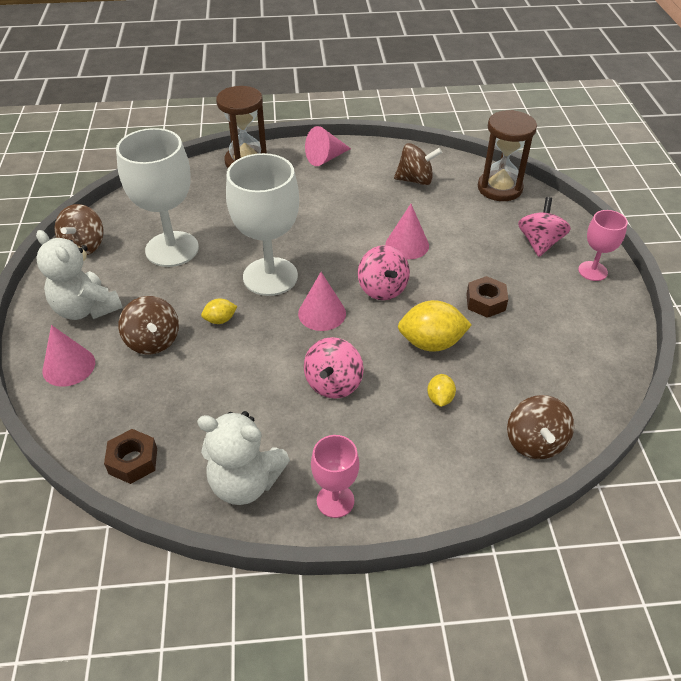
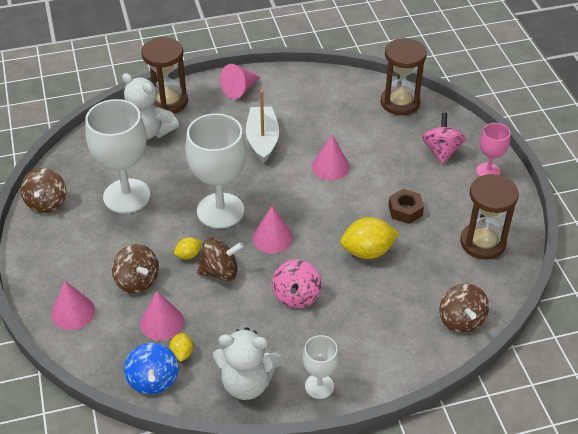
camera: 10 degrees left, 0 degrees up
(86, 309) = (69, 260): white teddy bear -> white teddy bear (149, 131)
(133, 461) = (153, 380): brown nut -> blue spinning top
(165, 392) = (162, 322): none -> pink cone
(335, 500) = (319, 386): pink goblet -> white goblet
(337, 209) = (262, 140): none -> white boat
(382, 289) = (318, 209): pink spinning top -> none
(415, 180) = (325, 103): brown spinning top -> brown spinning top (220, 271)
(440, 398) = (383, 296): yellow lemon -> yellow lemon (182, 353)
(575, 351) = (482, 242): none -> brown hourglass

